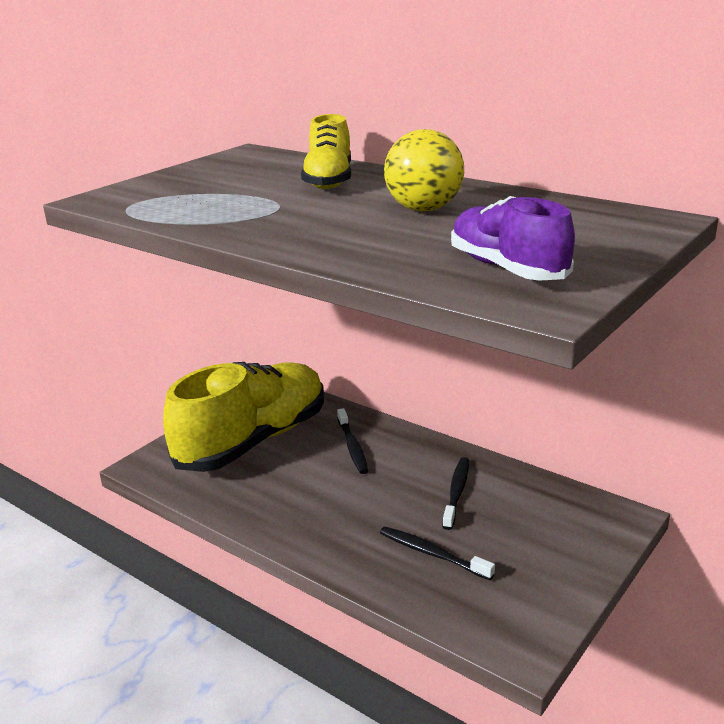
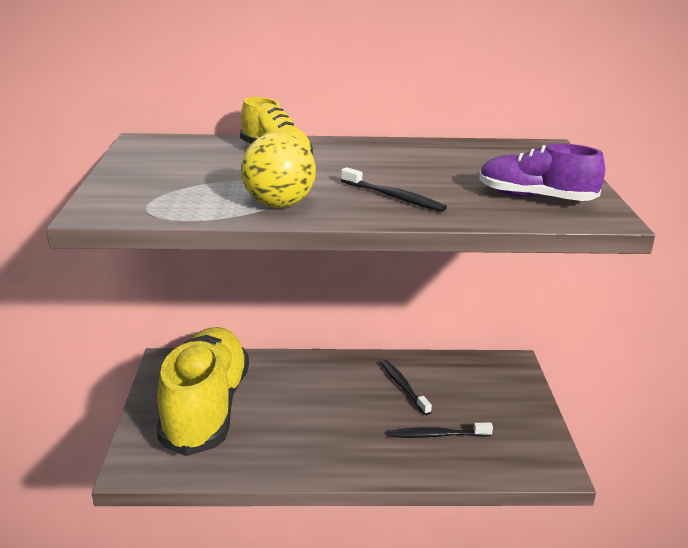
camera: 40 degrees left, 0 degrees up
(352, 447) = (292, 383): black toothbrush -> black toothbrush (394, 197)
(424, 209) = (396, 166): yellow ball -> yellow ball (279, 205)

